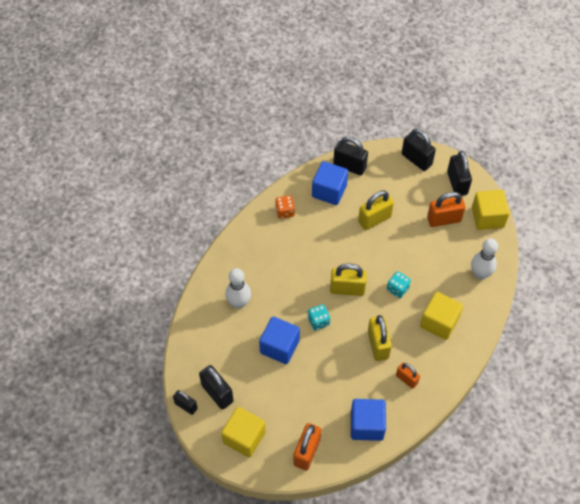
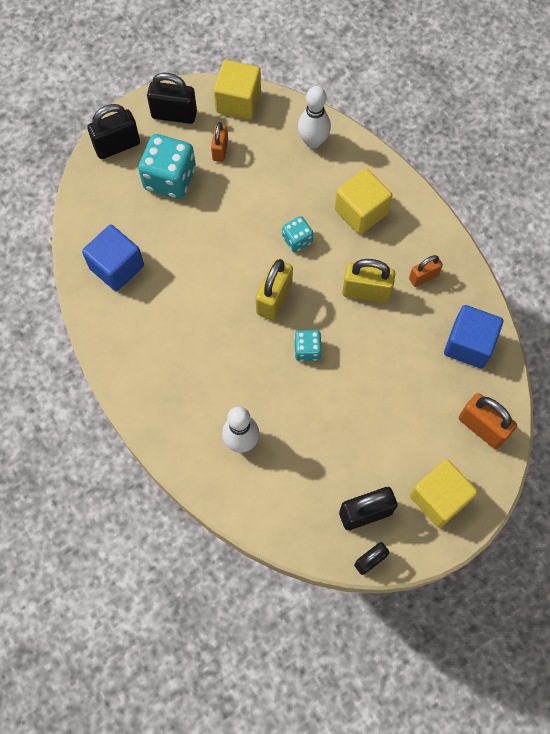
camera: 70 degrees left, 10 degrees up
(279, 347) = (326, 411): blue cube -> none
(285, 211) = (124, 334): orange dice -> none
(349, 166) = (89, 228): black padlock -> none
(374, 219) = (185, 228): yellow padlock -> none
(407, 198) = (170, 179): none -> turquoise dice
(444, 219) = (220, 150): orange padlock -> orange padlock, size x0.63

